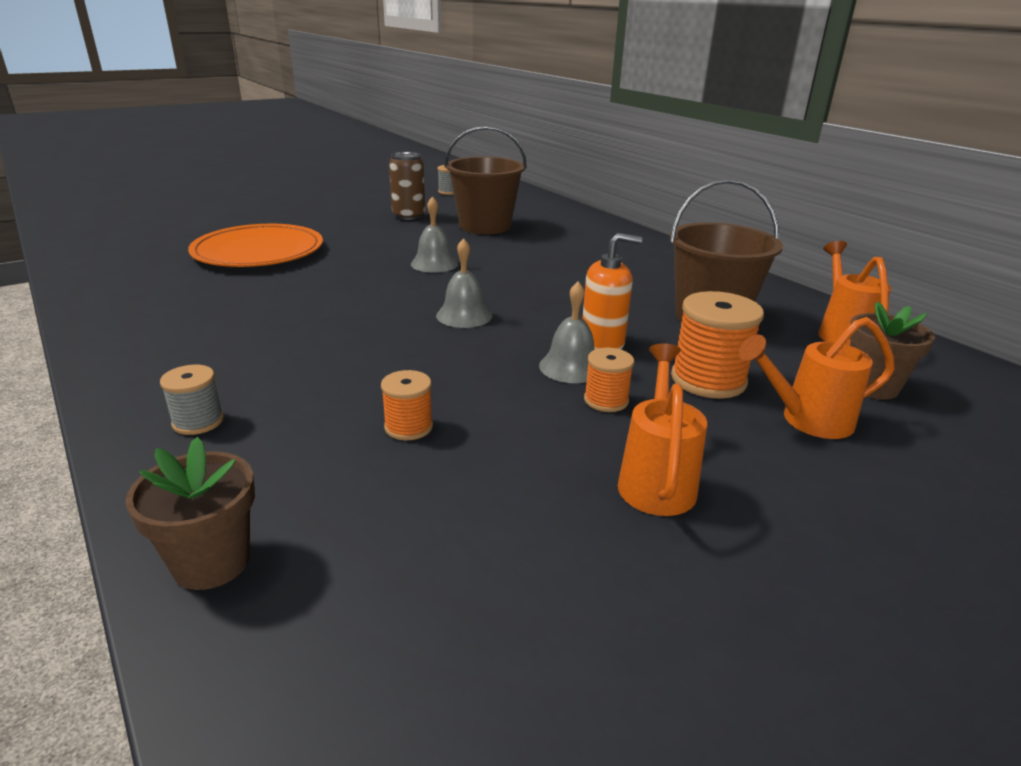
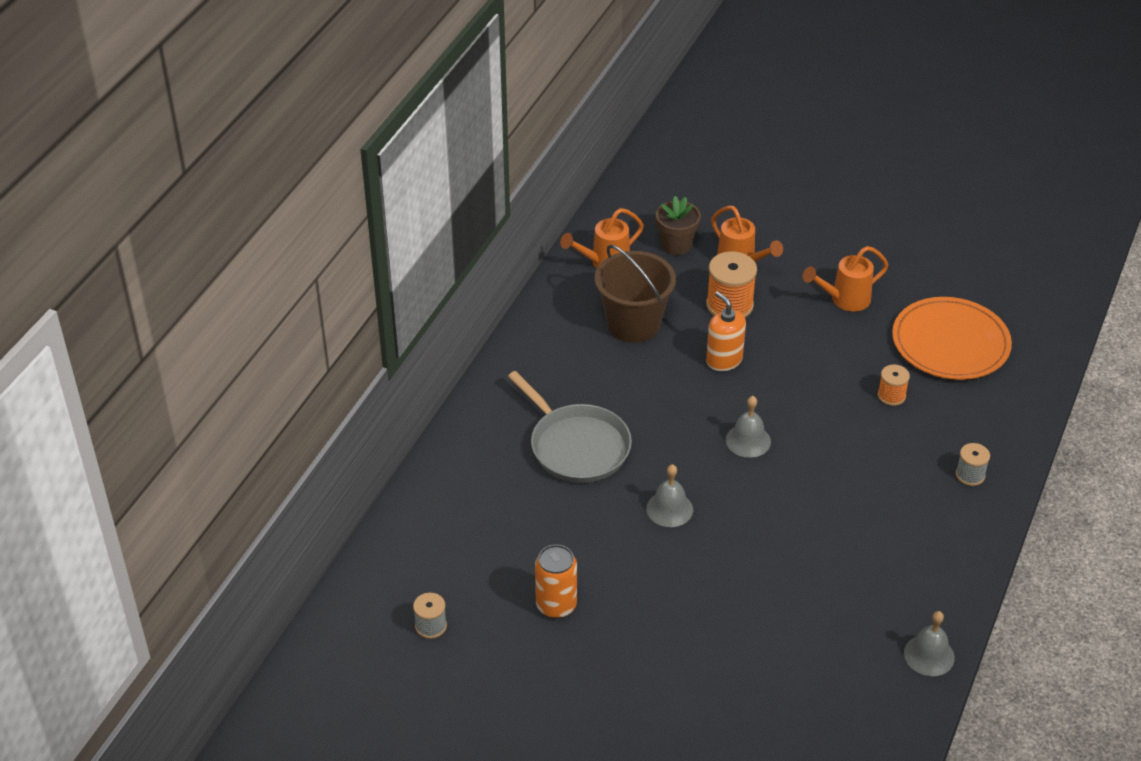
camera: 120 degrees left, 15 degrees up
(211, 562) = (1024, 400): brown flower pot -> none
(258, 251) = (754, 644): orange plate -> orange plate (950, 342)
(409, 216) = (556, 605): brown can -> orange can
(485, 226) = (537, 528): brown bucket -> none
(554, 254) = (576, 446): none -> grey pan
(571, 367) = (769, 362): grey bell -> grey bell (929, 655)
(606, 400) = (792, 336): orange spool -> none

